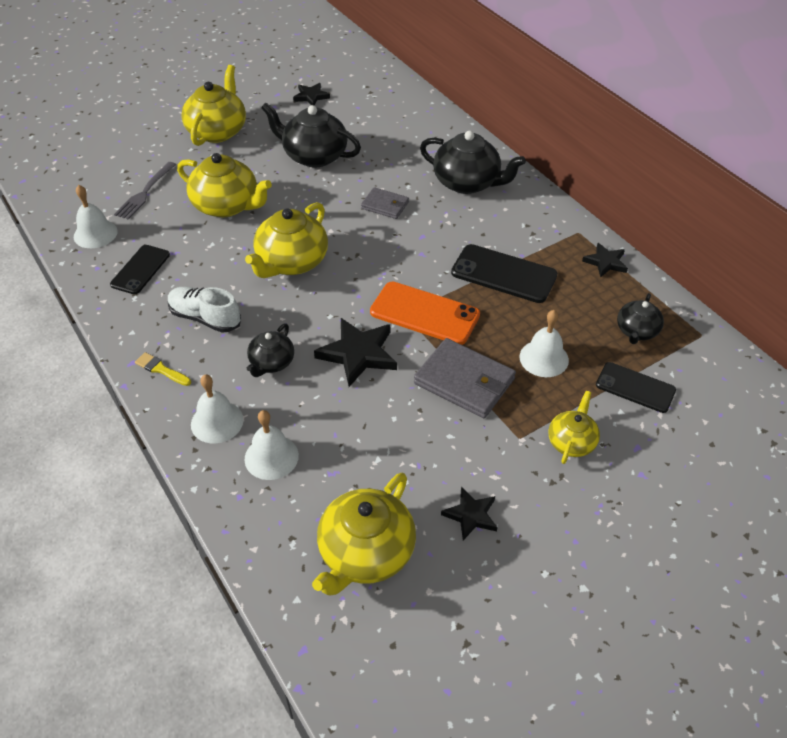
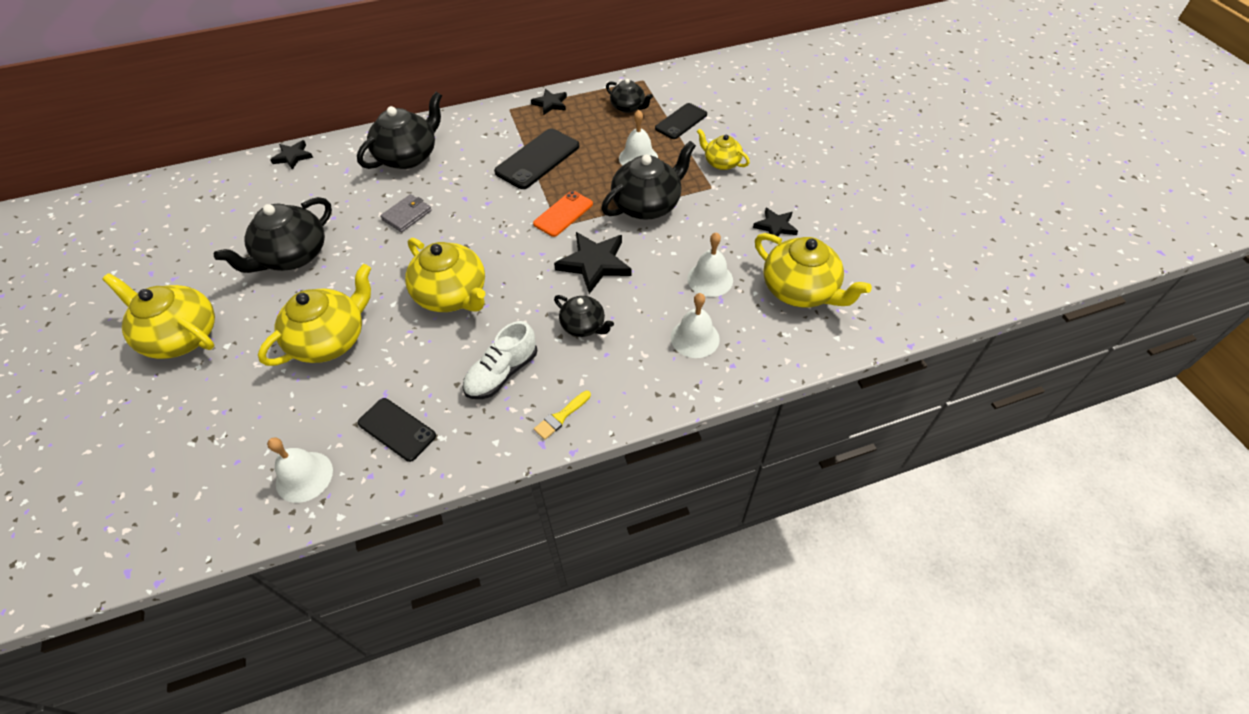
camera: 75 degrees left, 5 degrees up
(145, 192) = (255, 419): grey fork -> none
(217, 422) = (644, 374): white bell -> white bell (710, 279)
(311, 96) = (181, 244): black star -> black star (293, 156)
(424, 313) = (563, 214): orange phone -> orange phone, size x0.66
(464, 381) = (647, 205): grey wallet -> black teapot

